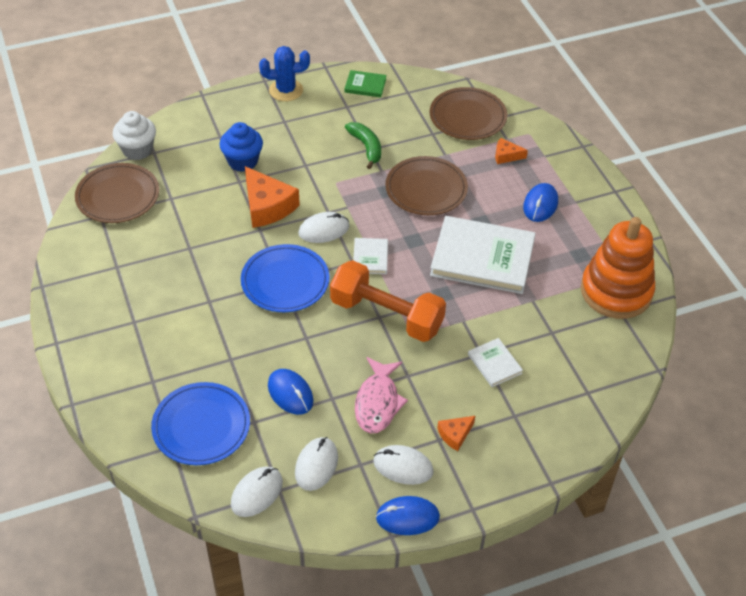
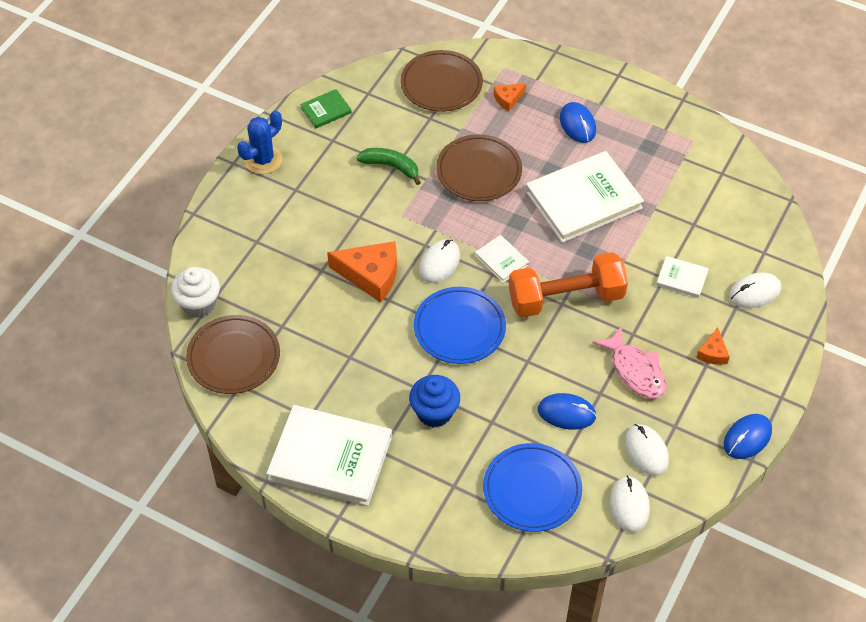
camera: 40 degrees left, 5 degrees up
(98, 301) = (330, 457): none -> white book
(243, 161) = (303, 250): blue cupcake -> blue cupcake (434, 412)
(403, 466) = (704, 404): white mouse -> white mouse (754, 292)
(616, 291) = (703, 159): orange stacking toy -> none

